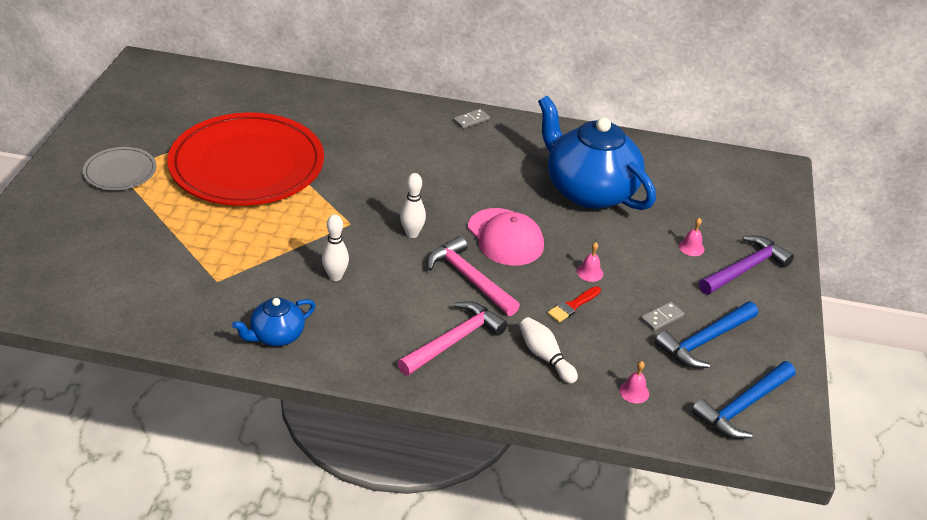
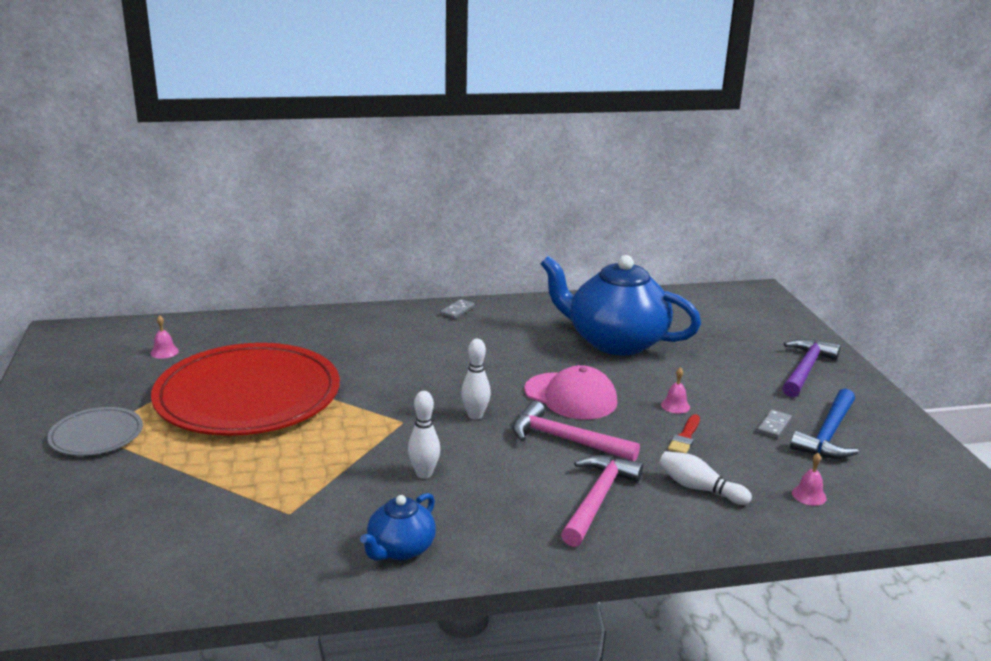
camera: 20 degrees left, 15 degrees down
(691, 247) = (745, 364): pink bell -> pink bell (164, 352)
(743, 407) = (913, 479): blue hammer -> none

